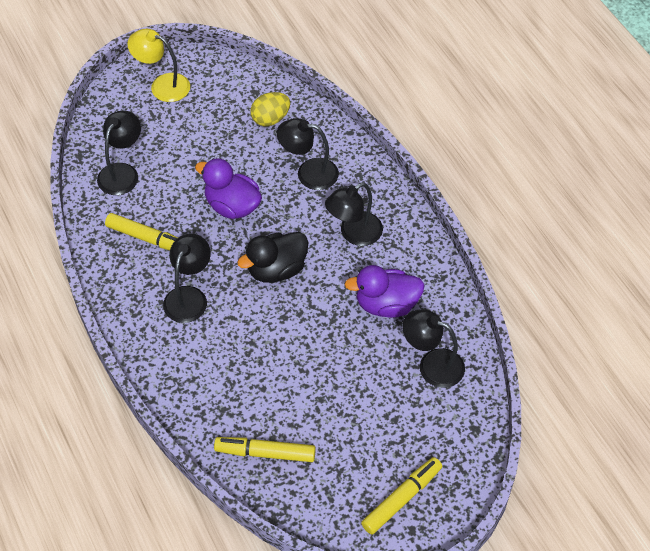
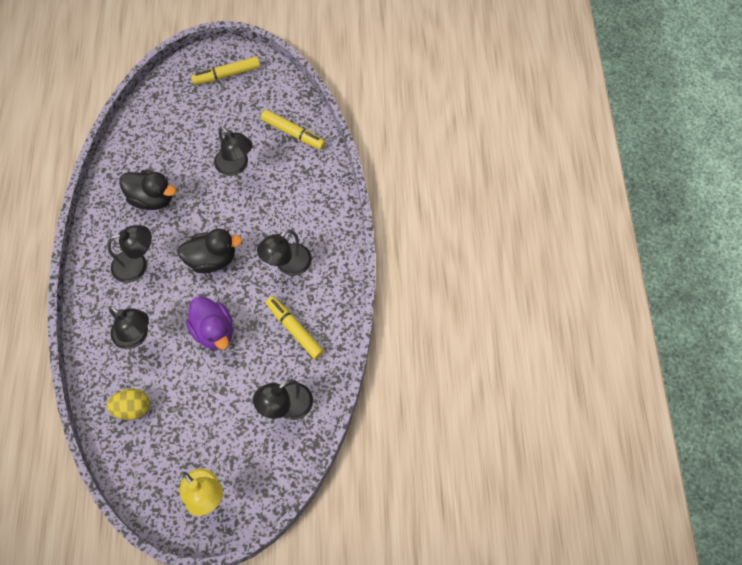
camera: 155 degrees left, 10 degrees up
(386, 305) = (152, 199): purple duck -> black duck
(432, 365) = (152, 145): black lamp -> black lamp (236, 166)

